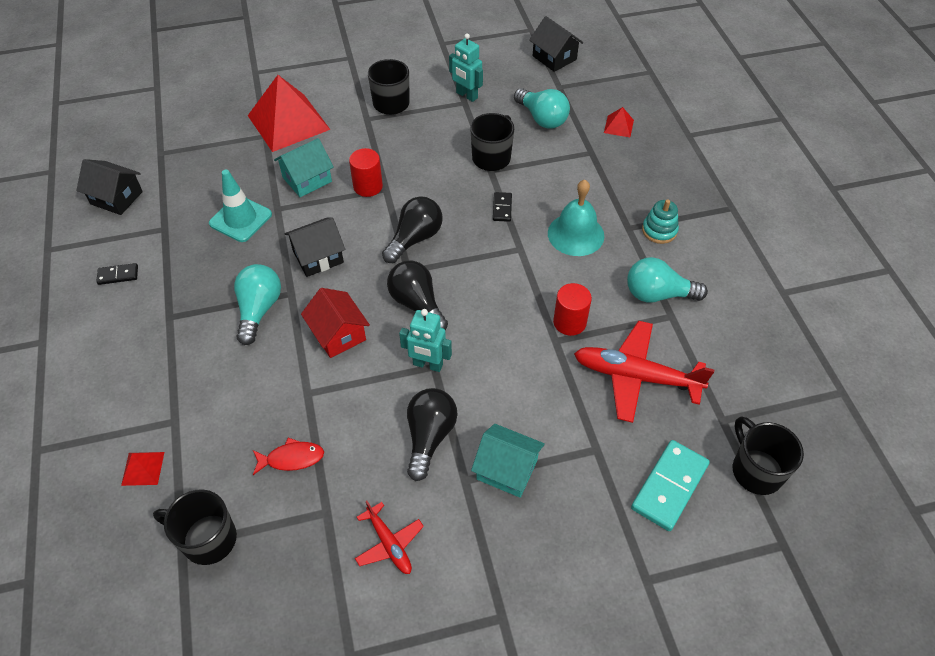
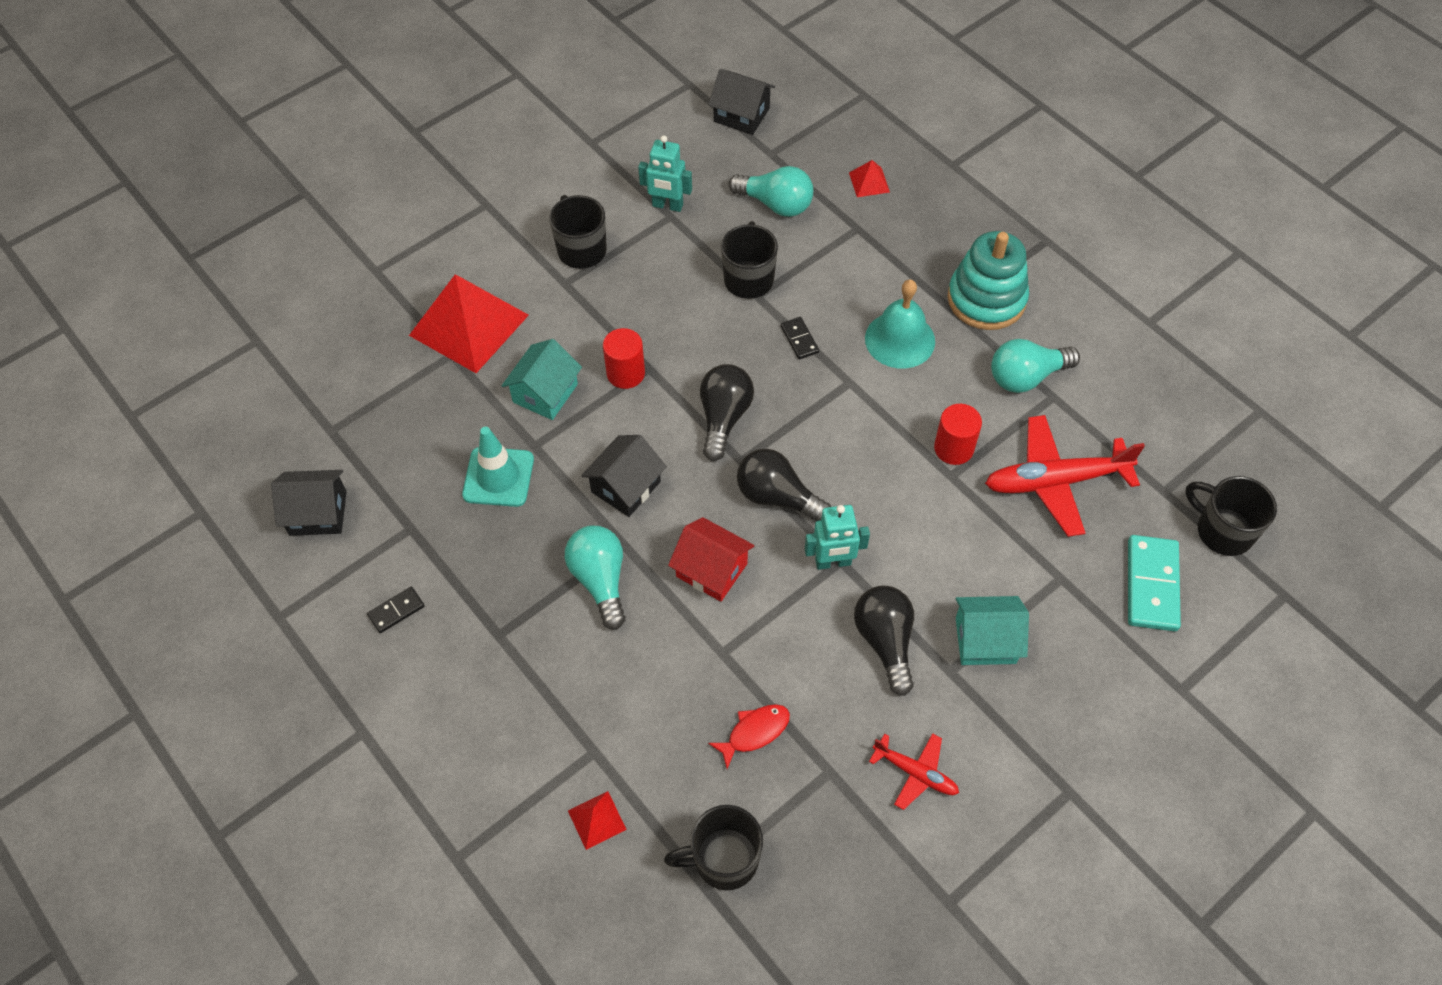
camera: 25 degrees left, 5 degrees up
(659, 231) = (986, 299): turquoise stacking toy -> turquoise stacking toy, size x1.84

